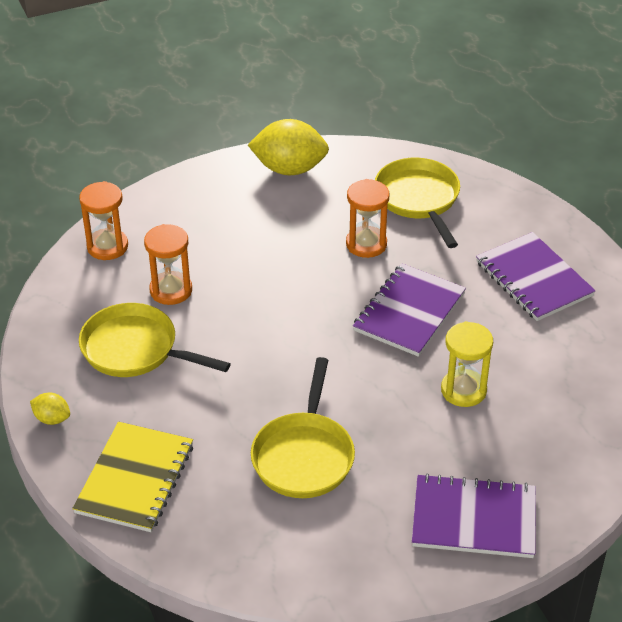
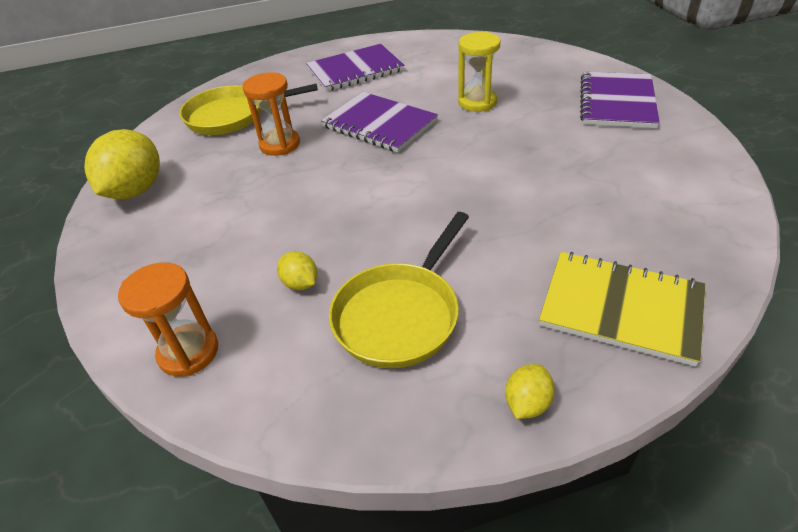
camera: 80 degrees left, 0 degrees up
(171, 290) = (300, 283): orange hourglass -> yellow lemon
(304, 456) = (563, 183): yellow pan -> none

